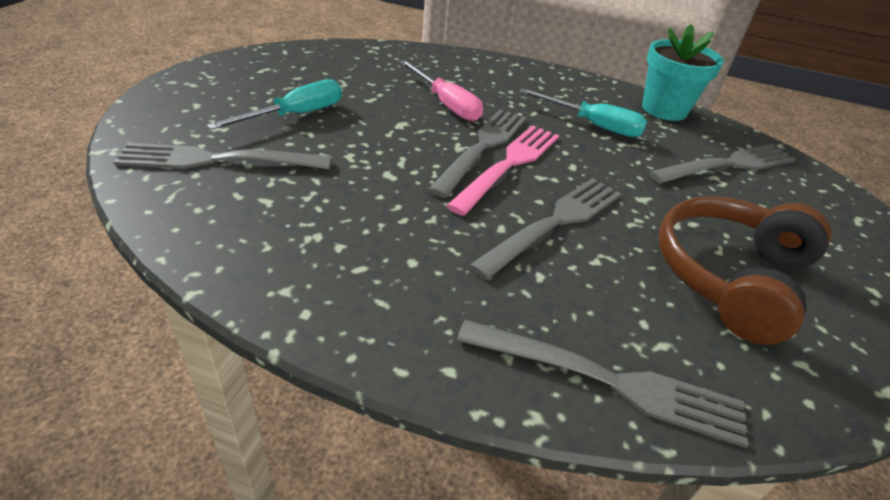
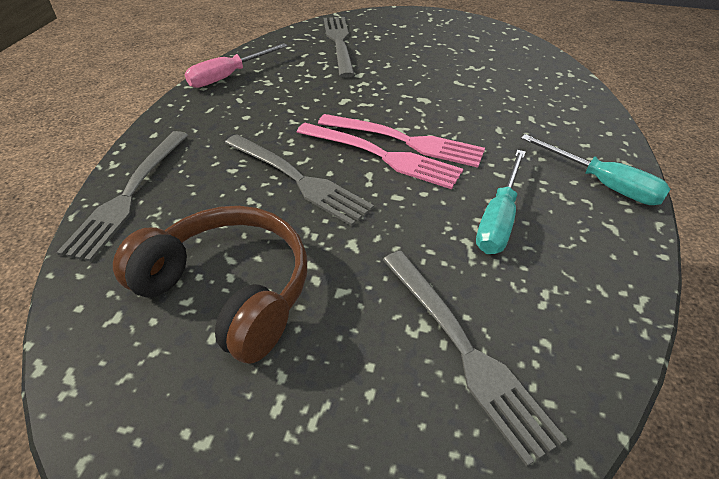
camera: 90 degrees right, 5 degrees up
(295, 115) = (409, 57): turquoise screwdriver -> turquoise screwdriver (602, 184)
(446, 104) = (476, 118): pink screwdriver -> pink screwdriver (228, 76)
(483, 147) = (406, 141): grey fork -> pink fork
(664, 109) = (603, 303): turquoise flower pot -> none

